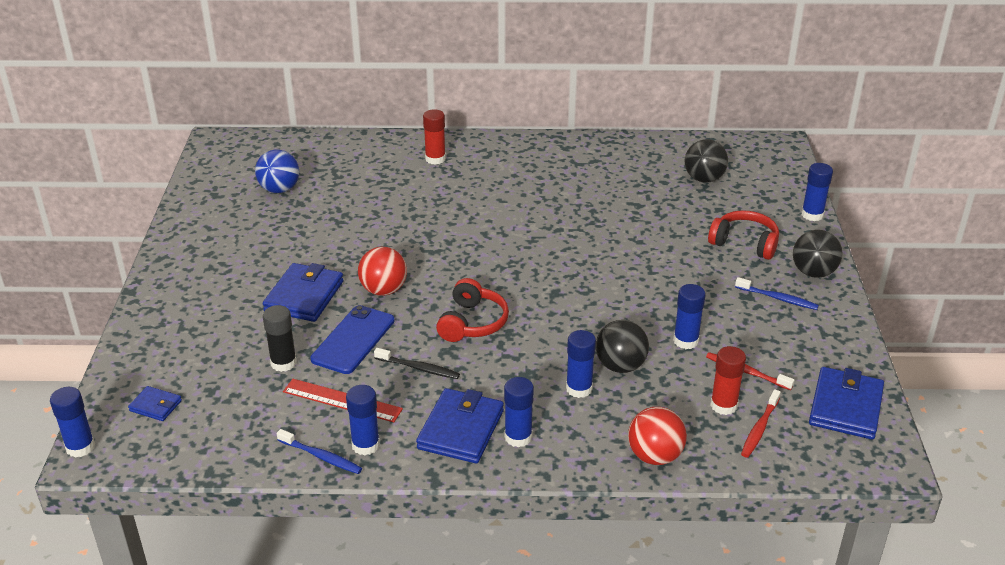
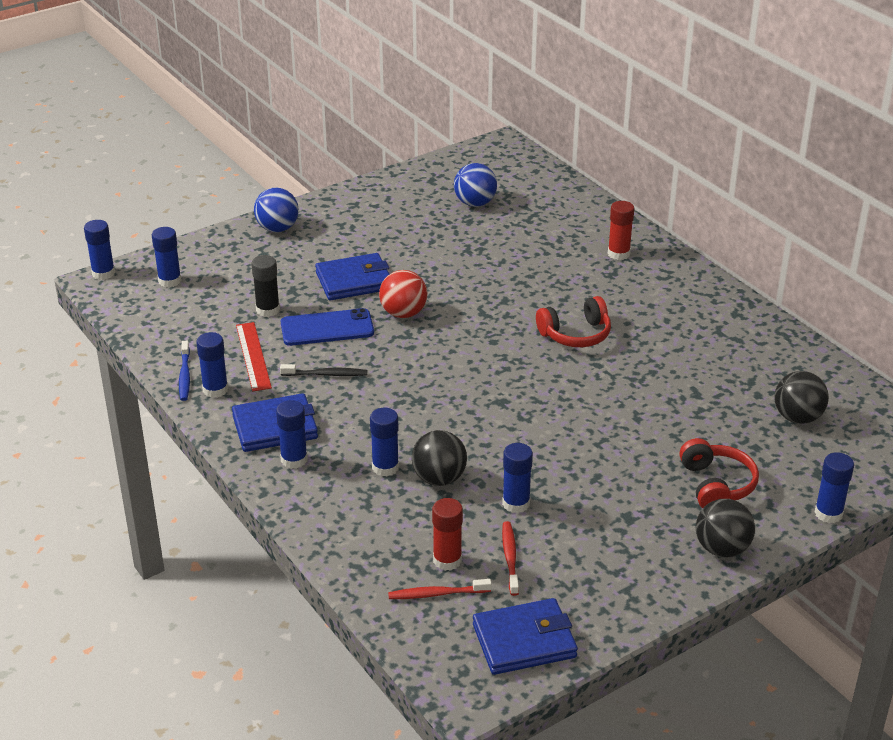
camera: 55 degrees right, 0 degrees up
(155, 406) = (170, 281): blue wallet -> blue glue stick
(165, 305) = (277, 228): none -> blue ball
(419, 368) = (326, 374): black toothbrush -> black toothbrush turned 75 degrees counterclockwise
(472, 323) = (411, 375): red headphones -> red headphones (576, 334)
(654, 456) = (341, 543): red ball -> none
(778, 298) = (648, 539): blue toothbrush -> none

